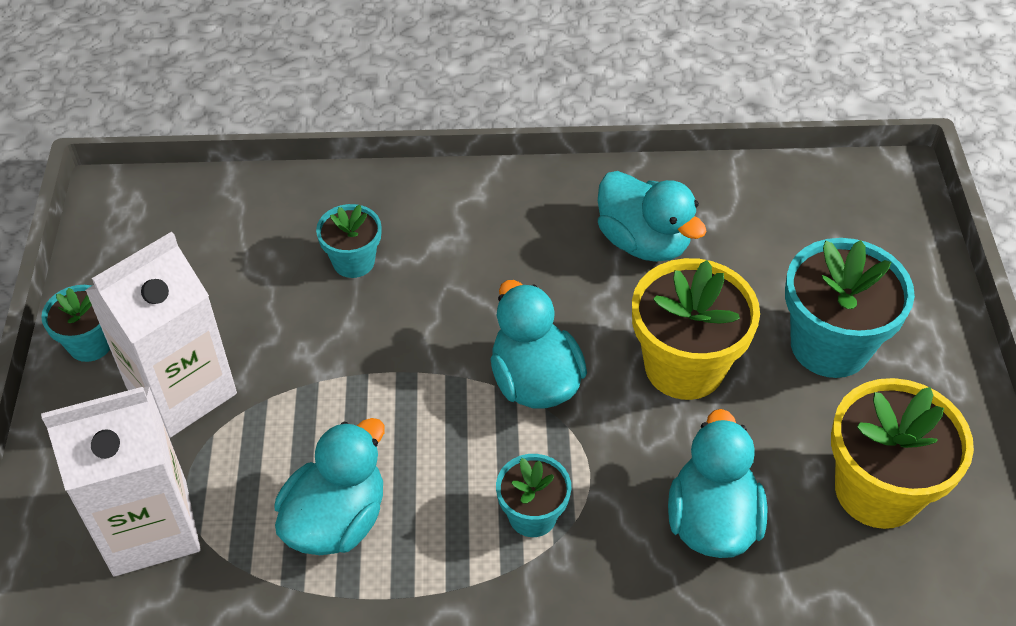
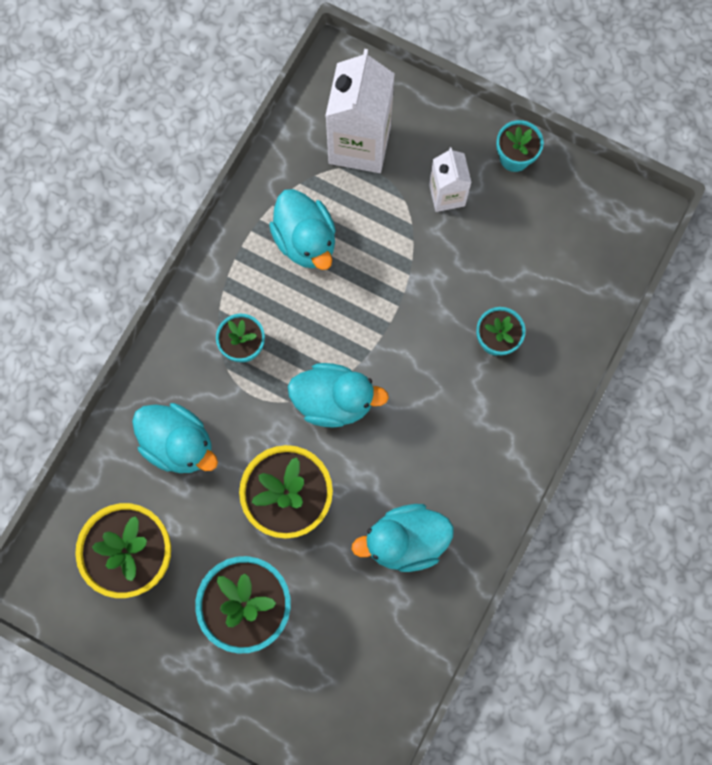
camera: 120 degrees right, 25 degrees up
(182, 391) = (447, 195): white carton -> white carton, size x0.56

